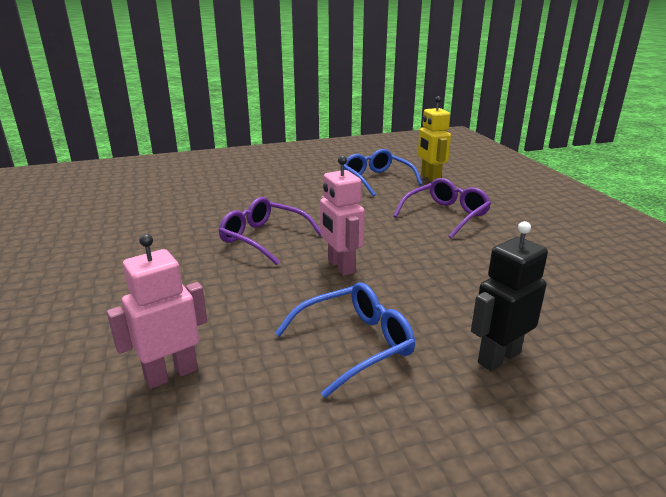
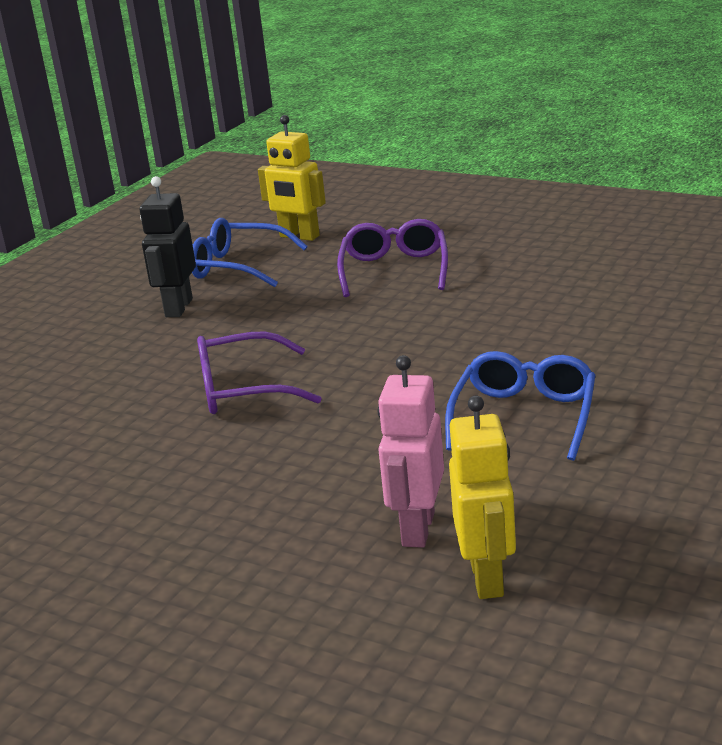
camera: 40 degrees left, 0 degrees up
(131, 441) = (487, 578): none -> yellow robot
(340, 266) = (386, 369): pink robot -> none
(498, 357) = (643, 361): black robot -> black robot (178, 308)

